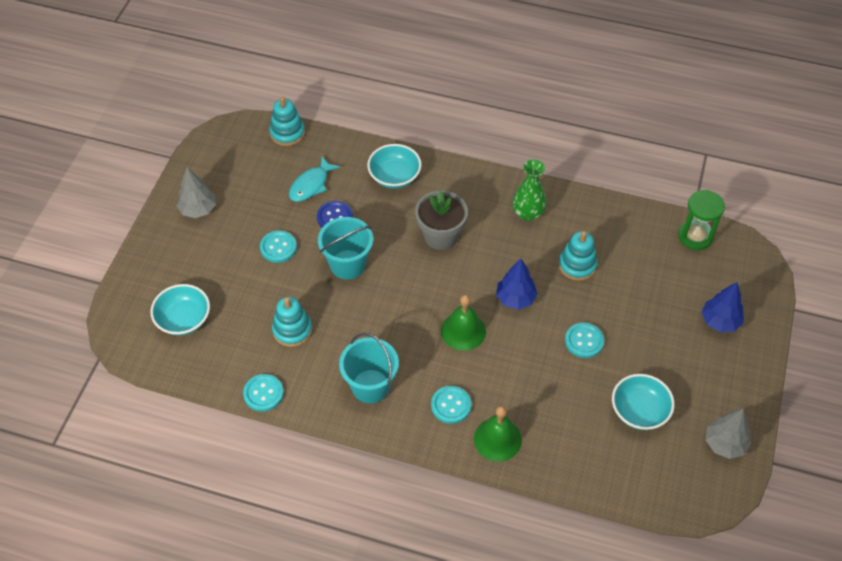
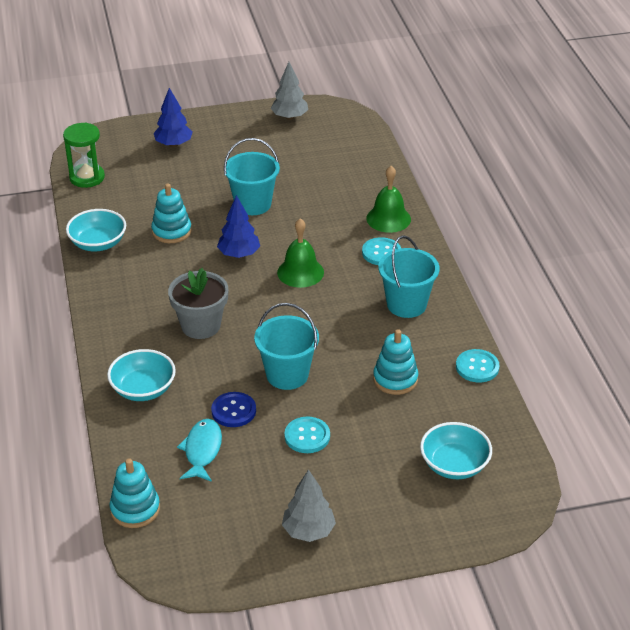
camera: 120 degrees left, 15 degrees down
(311, 185) = (202, 450): turquoise fish -> turquoise fish turned 90 degrees counterclockwise
(528, 213) = (129, 279): green vase -> none
(584, 341) = (253, 204): turquoise button -> turquoise bucket
(639, 411) = (296, 160): turquoise bowl -> turquoise bowl (98, 243)

